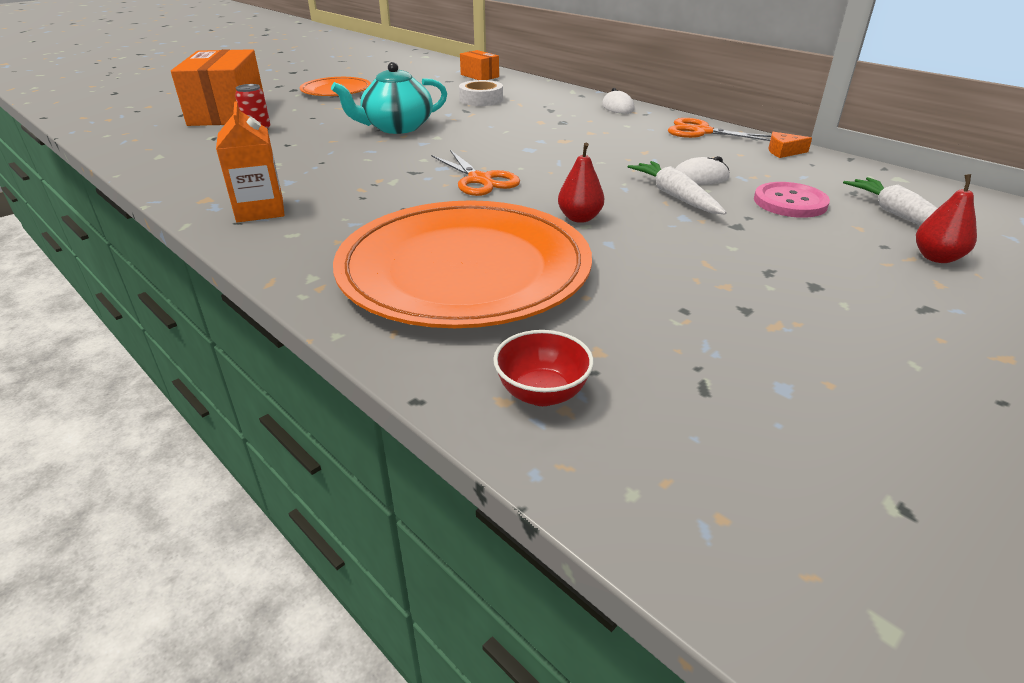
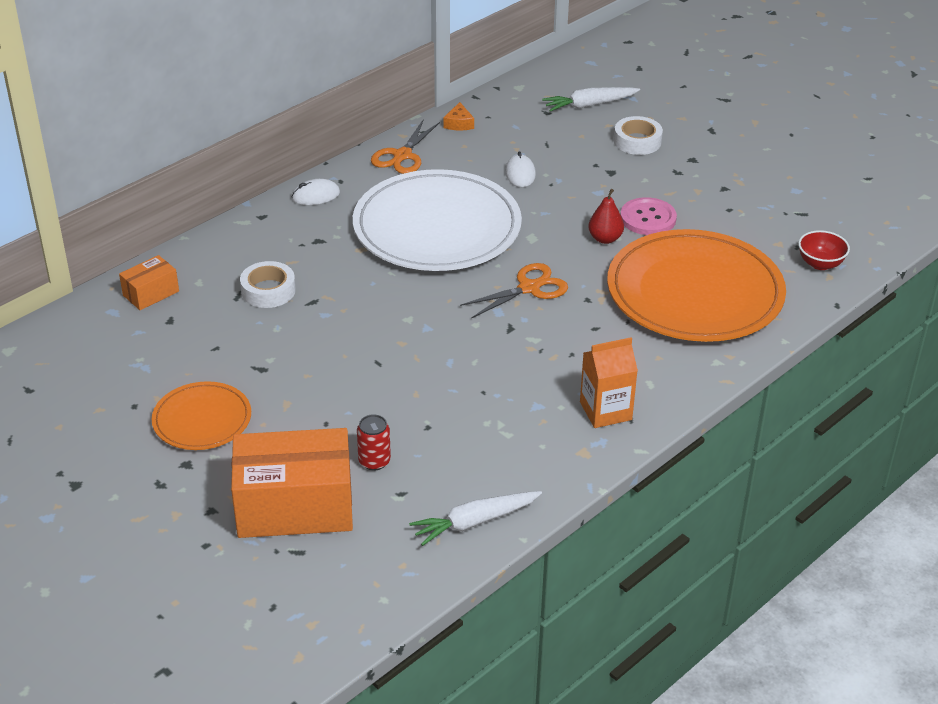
camera: 90 degrees left, 5 degrees up
(397, 127) = (374, 350): turquoise teapot -> none
(581, 145) = (437, 227): none -> white plate
(675, 196) = (559, 191): white carrot -> white carrot (474, 522)
(790, 202) = (568, 142): pink button -> pink button (648, 218)
(832, 245) = (637, 141): none -> white tape
(936, 258) = (649, 109): red pear -> none

